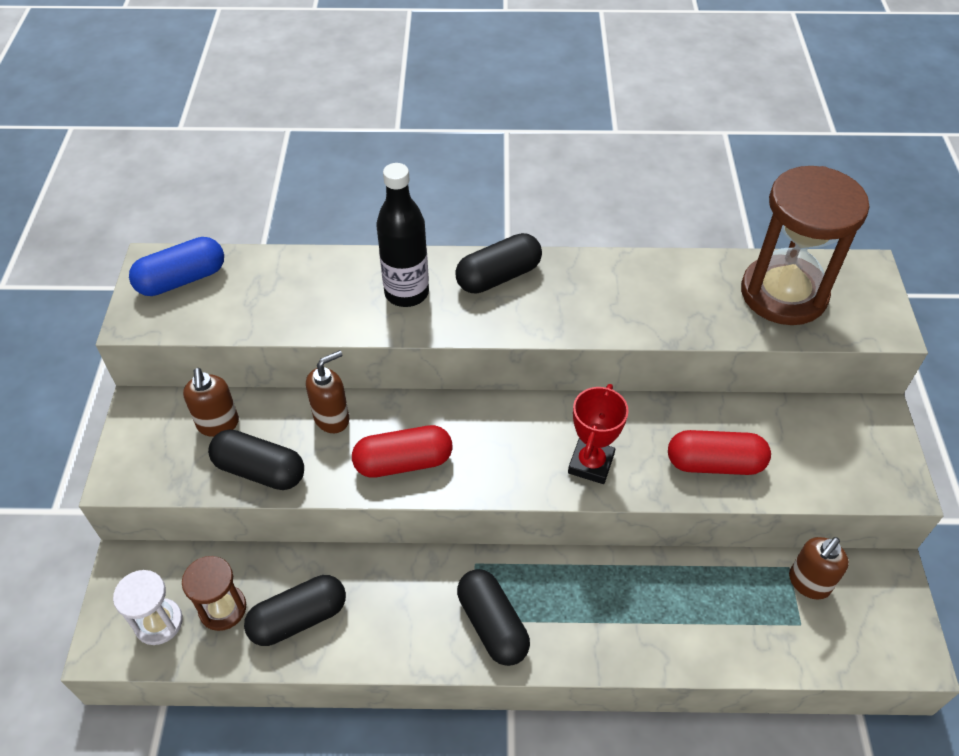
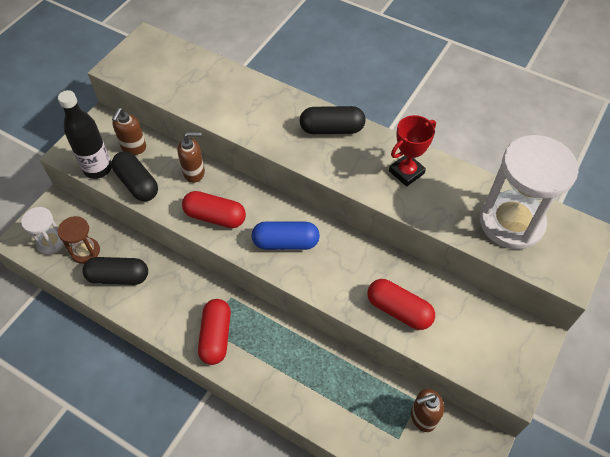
camera: 30 degrees right, 5 degrees up
(182, 280) = (154, 54): blue capsule -> blue capsule (286, 243)
(406, 293) = (270, 115): black bottle -> black bottle (98, 168)
(492, 625) = (216, 336): black capsule -> red capsule
(591, 464) = (321, 271): red trophy -> red trophy (406, 172)
(783, 294) = (511, 222): brown hourglass -> white hourglass

